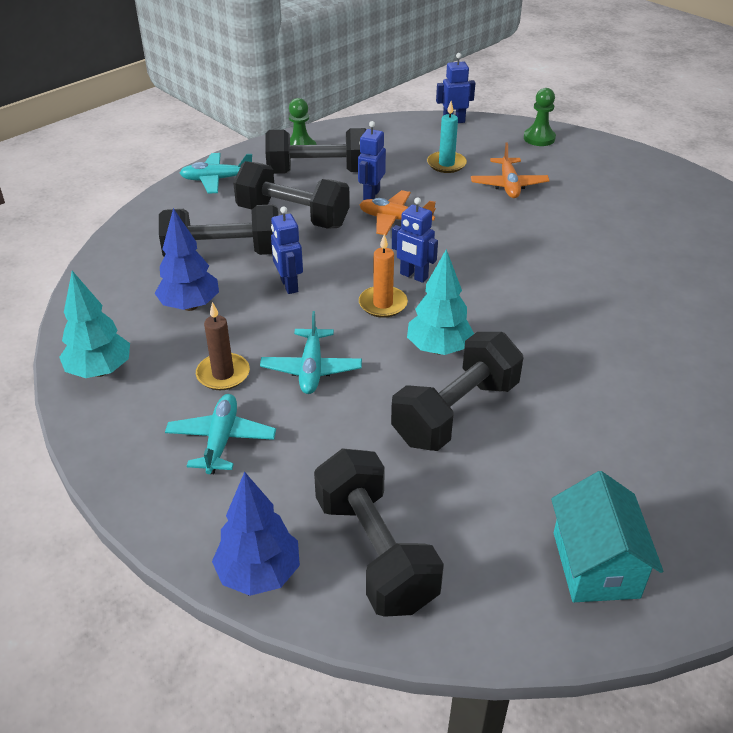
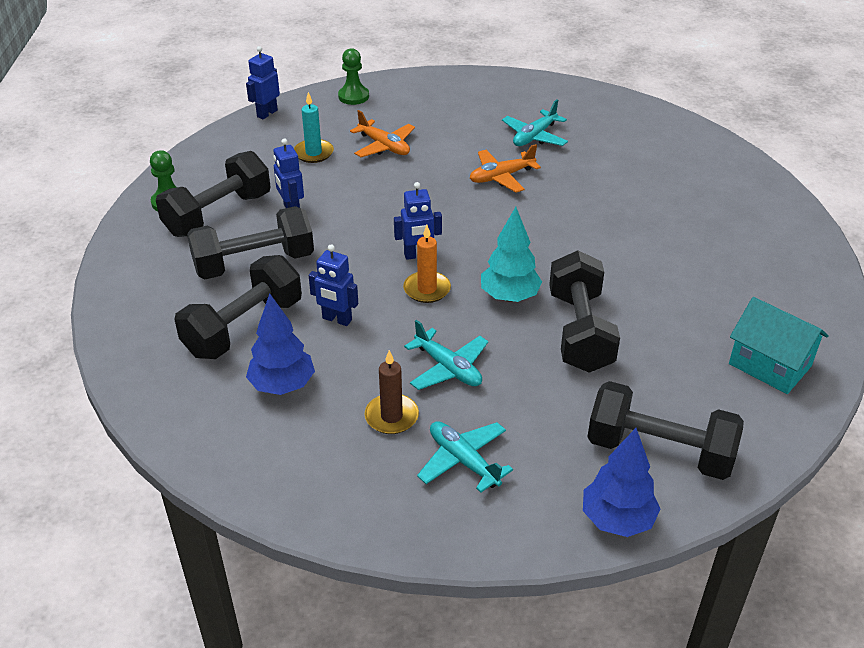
camera: 45 degrees left, 0 degrees up
(100, 371) = (291, 484): turquoise tree -> none
(216, 179) = (132, 270): turquoise plane -> turquoise plane (534, 136)
(395, 220) = (340, 220): orange plane -> orange plane (501, 177)

